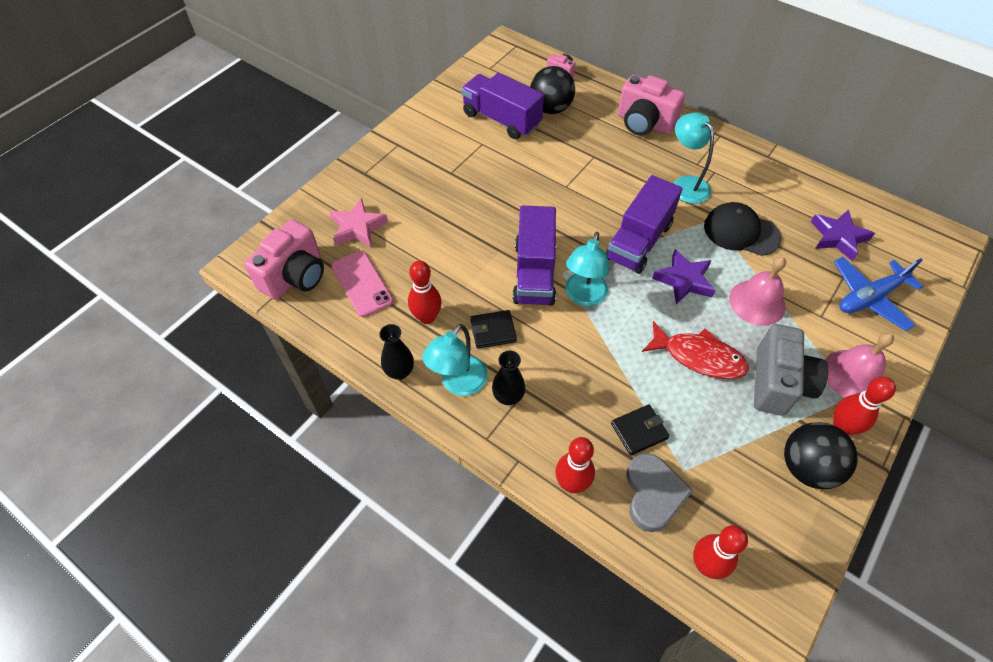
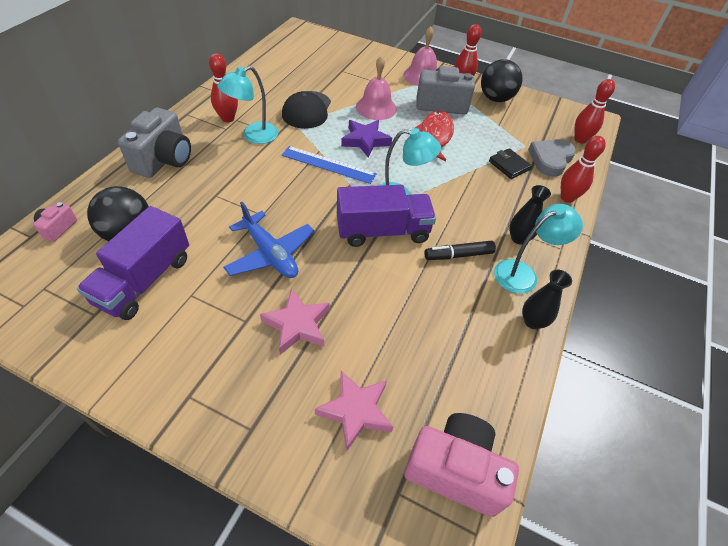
camera: 105 degrees left, 5 degrees down
(362, 284) = (441, 383): pink phone -> none
(427, 317) = (463, 310): red bowling pin -> red bowling pin (227, 118)
(440, 201) = (297, 325): none -> pink star
(458, 384) = (523, 273): turquoise lamp -> turquoise lamp turned 45 degrees counterclockwise
(493, 331) = (458, 255): black wallet -> black marker
(638, 241) = (328, 164): purple truck -> blue ruler
(644, 123) = (164, 160): pink camera -> grey camera
(653, 494) = (550, 159): grey heart -> grey heart turned 45 degrees counterclockwise
(838, 237) = (304, 68): purple star -> none
(869, 297) = (357, 63): blue plane -> blue plane (270, 254)

